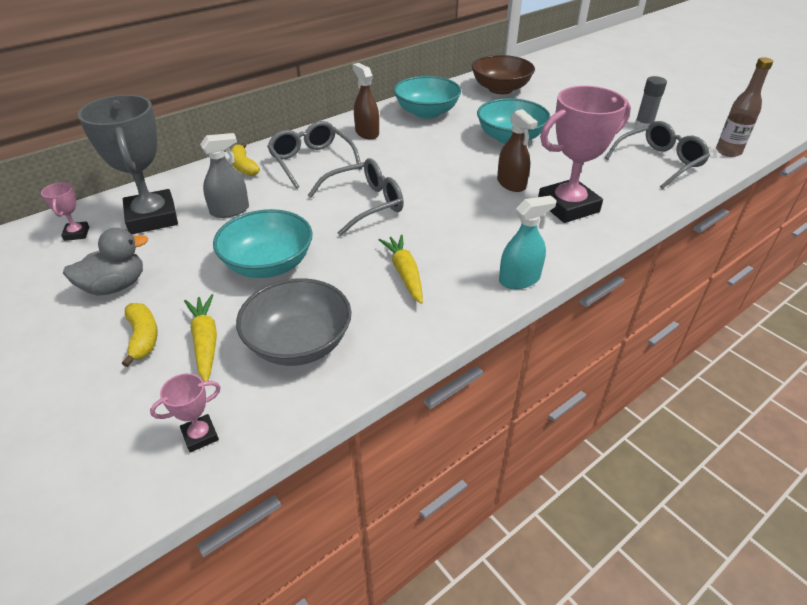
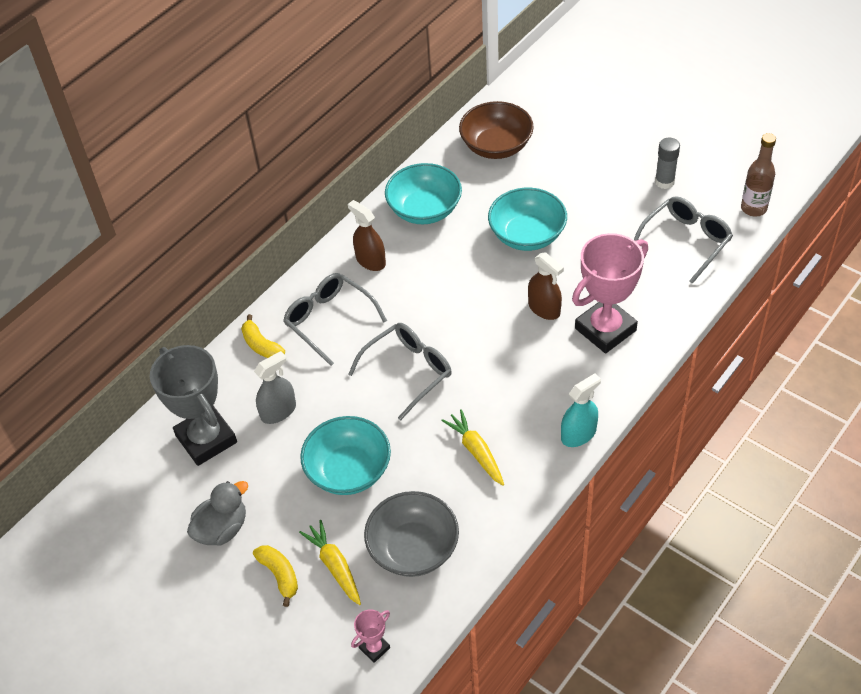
camera: 10 degrees left, 10 degrees up
(76, 234) = (144, 477): pink trophy -> none

